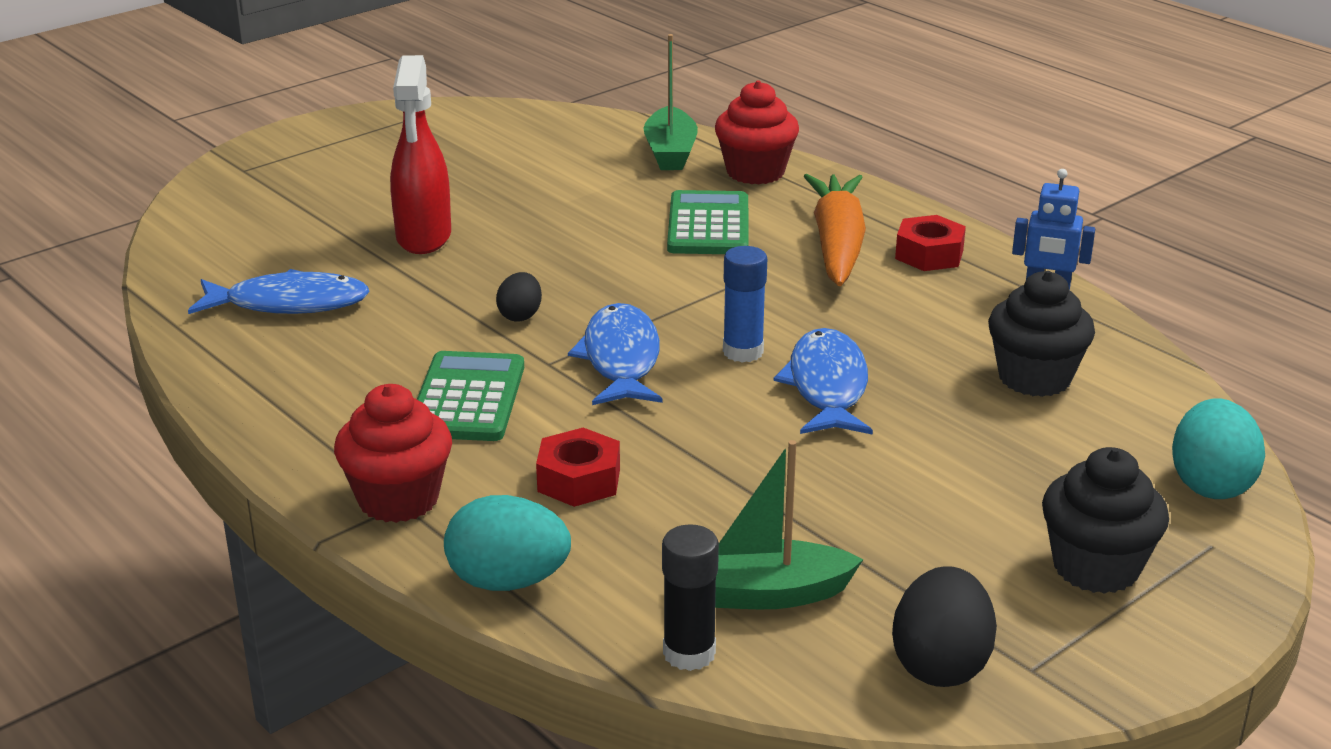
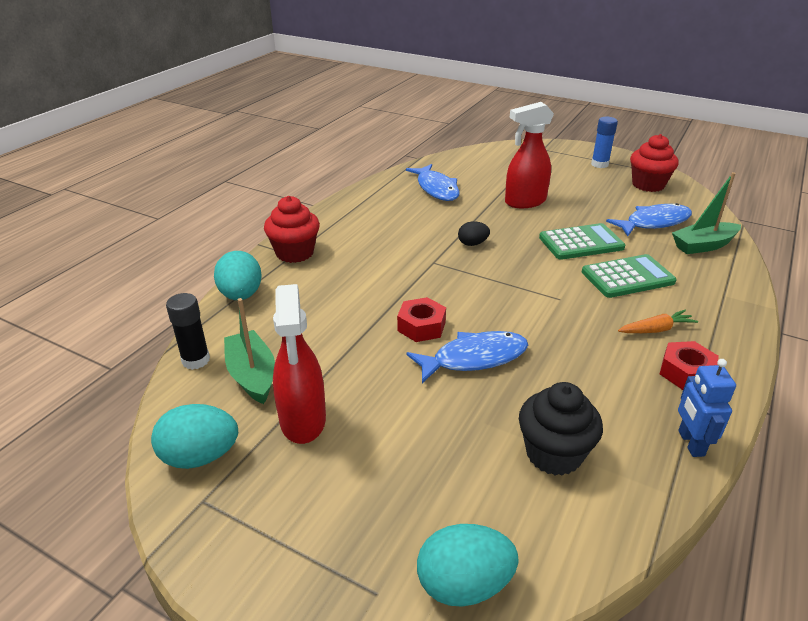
camera: 70 degrees right, 5 degrees up
(467, 398) = (386, 249): green calculator -> green calculator (581, 243)
(579, 480) = (331, 295): red nut -> red nut (421, 326)
(621, 359) = (452, 281): blue fish -> blue fish (654, 222)
(743, 352) = (490, 319): blue glue stick -> blue glue stick (599, 164)
(755, 172) = (717, 279): red cupcake -> red cupcake (648, 185)
(837, 245) = (656, 330): orange carrot -> orange carrot, size x0.50
(899, 557) = (303, 421): none -> red spray bottle
(940, 664) = (200, 456): black egg -> turquoise egg
(1095, 567) = (322, 521): black cupcake -> none

